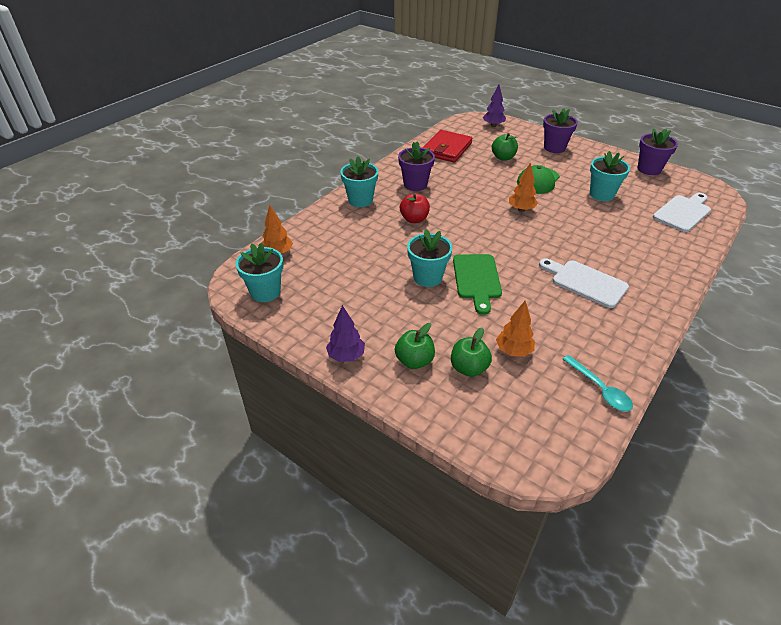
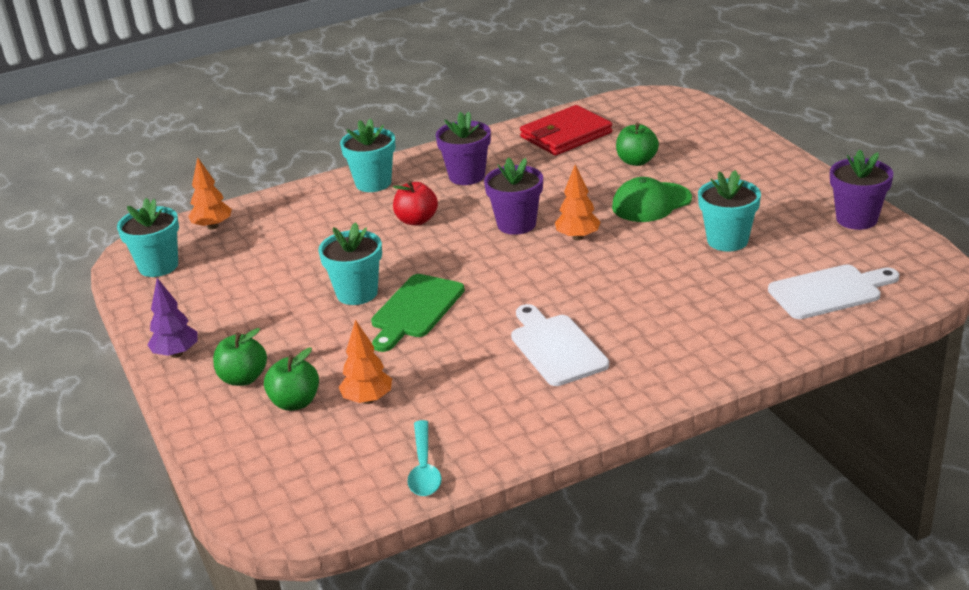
camera: 30 degrees right, 10 degrees down
(493, 125) = (677, 112): purple tree -> none
(554, 148) = (736, 160): purple flower pot -> purple flower pot (516, 224)

